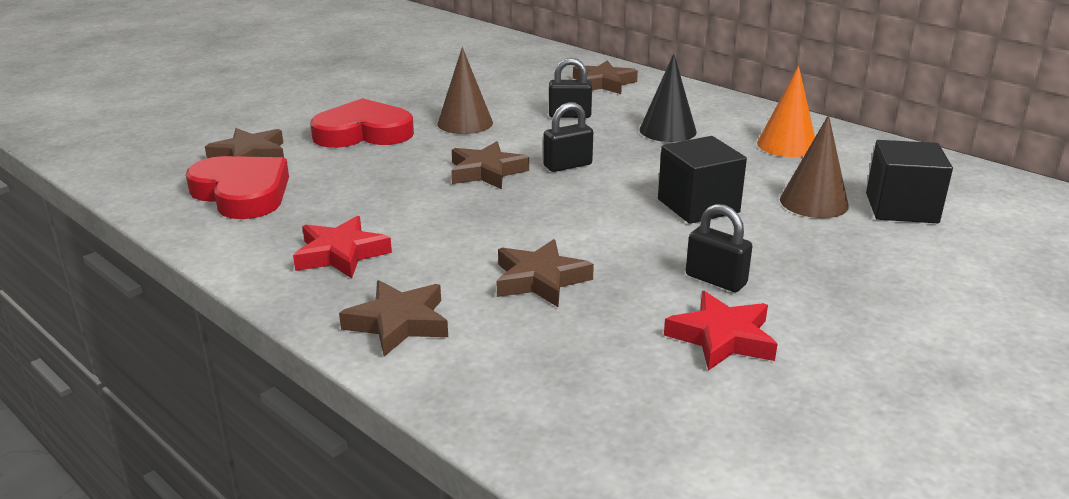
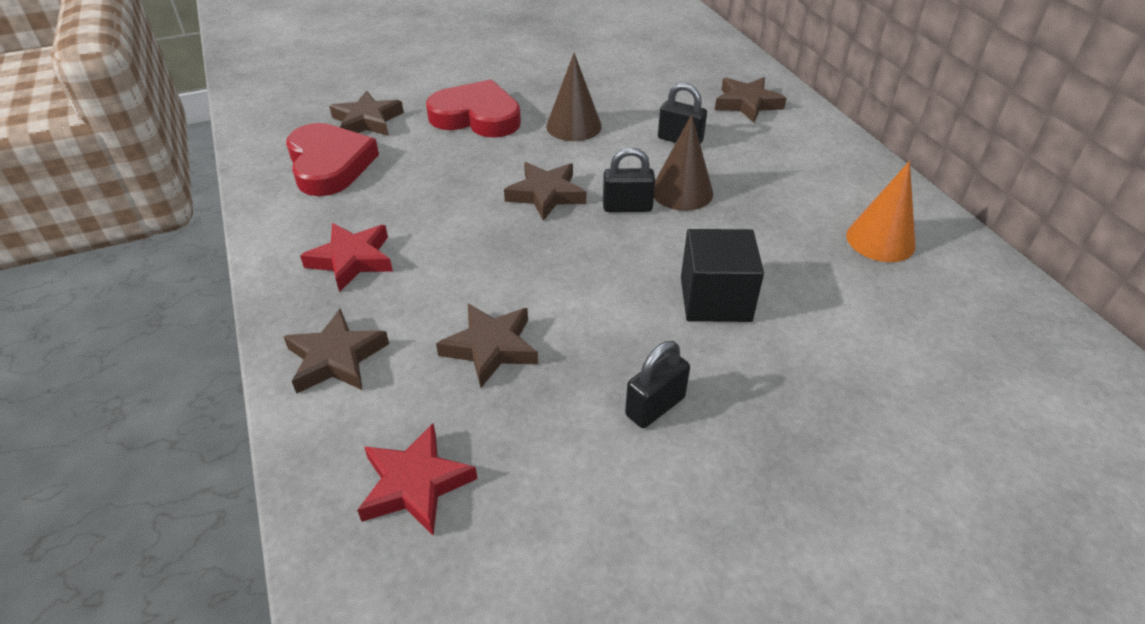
camera: 25 degrees right, 15 degrees up
(667, 130) = (764, 185): black cone -> none
(715, 280) = (655, 406): black padlock -> black padlock turned 75 degrees clockwise
(722, 338) = (601, 486): red star -> red star (415, 484)
(814, 202) = (845, 332): brown cone -> brown cone (682, 191)
(901, 208) = (943, 372): black cube -> none

